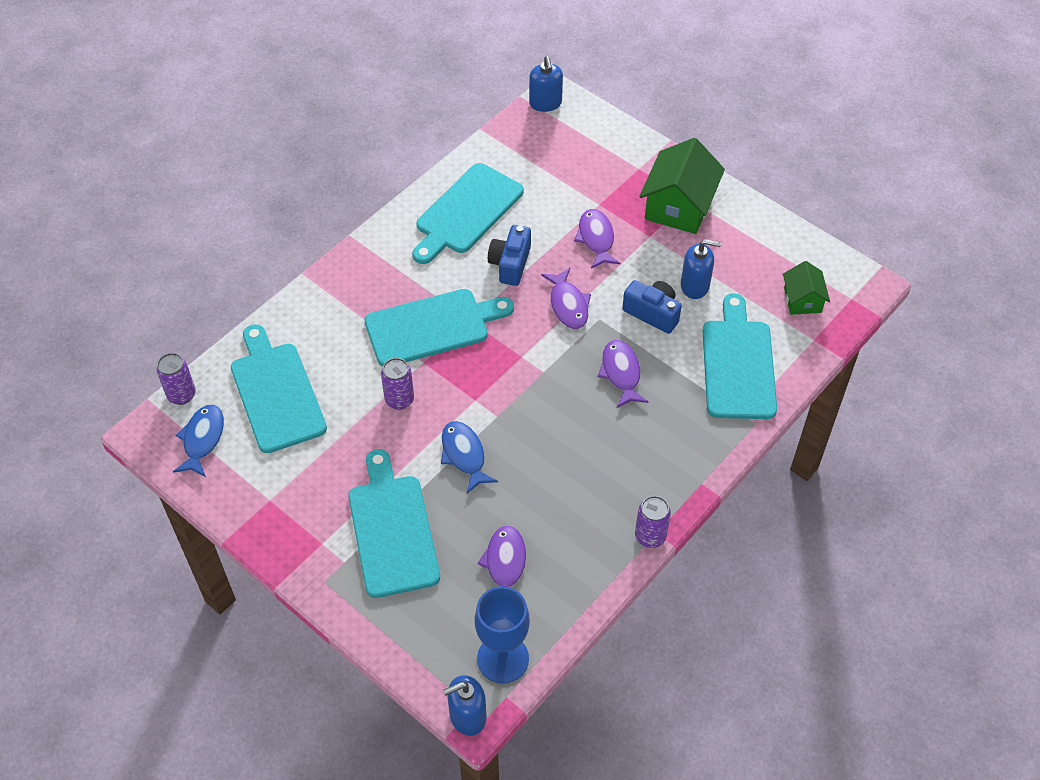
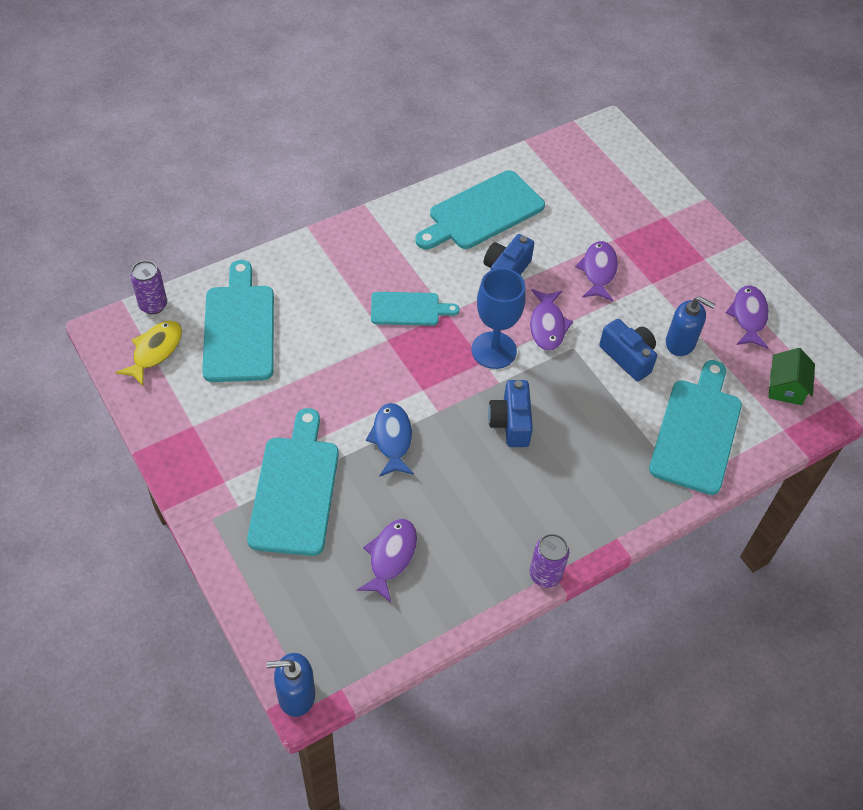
camera: 15 degrees right, 0 degrees up
(202, 439) = (155, 351): blue fish -> yellow fish
(399, 400) = (351, 368): purple can -> none
(432, 326) = (408, 309): turquoise cutting board -> turquoise cutting board, size x0.59
(503, 658) = (352, 649): blue goblet -> blue goblet (494, 350)
(545, 103) = (596, 133): blue soap dispenser -> none
(568, 406) = (510, 423): none -> blue camera
(621, 373) = (575, 405): purple fish -> purple fish (748, 316)
(678, 206) = (691, 263): green house -> none

